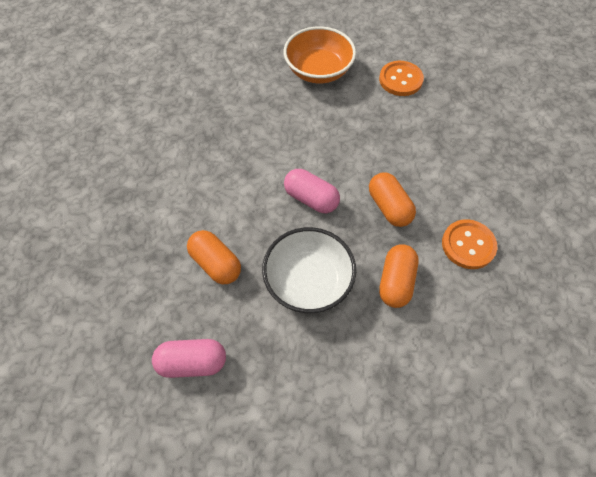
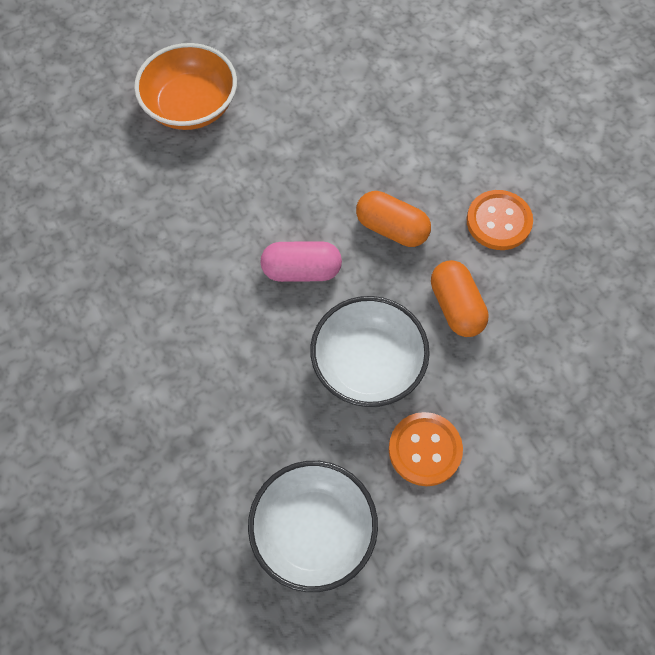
camera: 35 degrees left, 5 degrees up
(192, 362) = (313, 531): pink capsule -> white bowl
(216, 263) = (253, 411): orange capsule -> none
(400, 80) = (296, 65): orange button -> orange button (425, 450)

